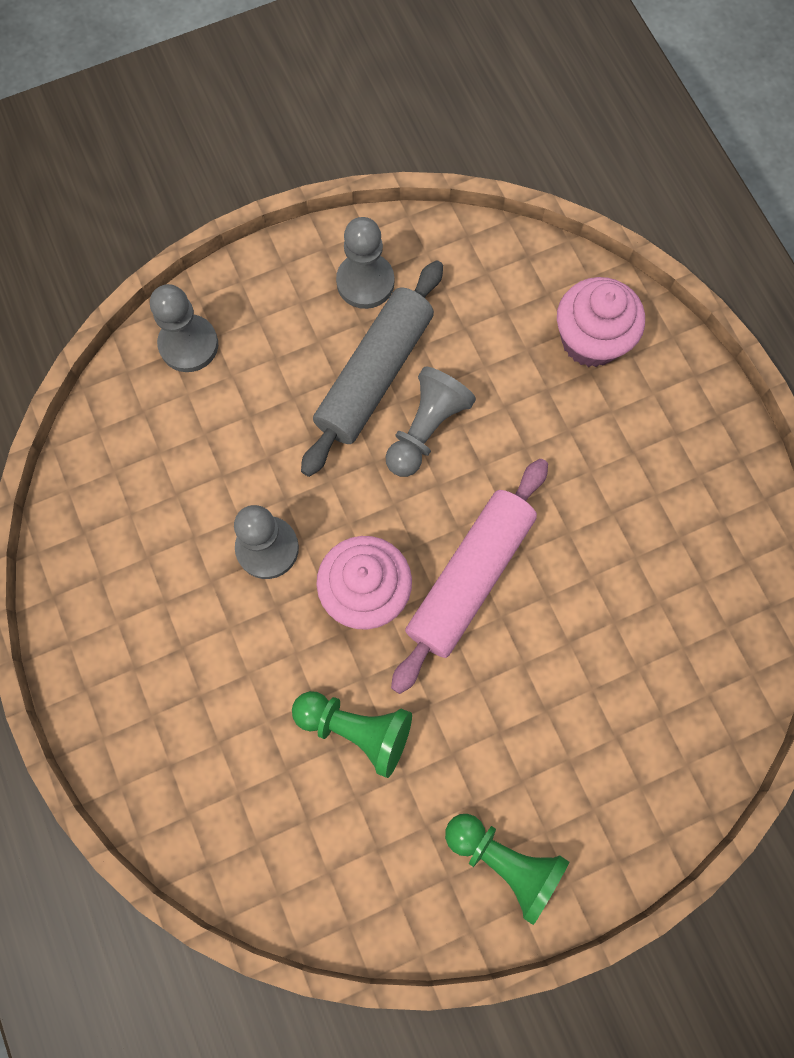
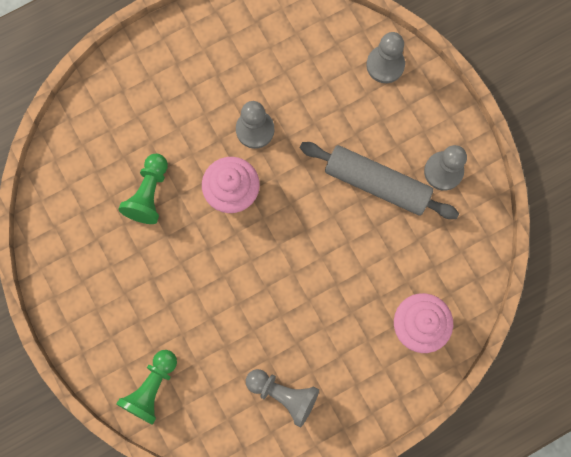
camera: 85 degrees right, 5 degrees up
(426, 429) = (342, 219): grey pawn -> grey pawn (283, 394)
(470, 578) = (246, 254): pink rolling pin -> none
(505, 861) = (79, 285): green pawn -> green pawn (152, 387)

